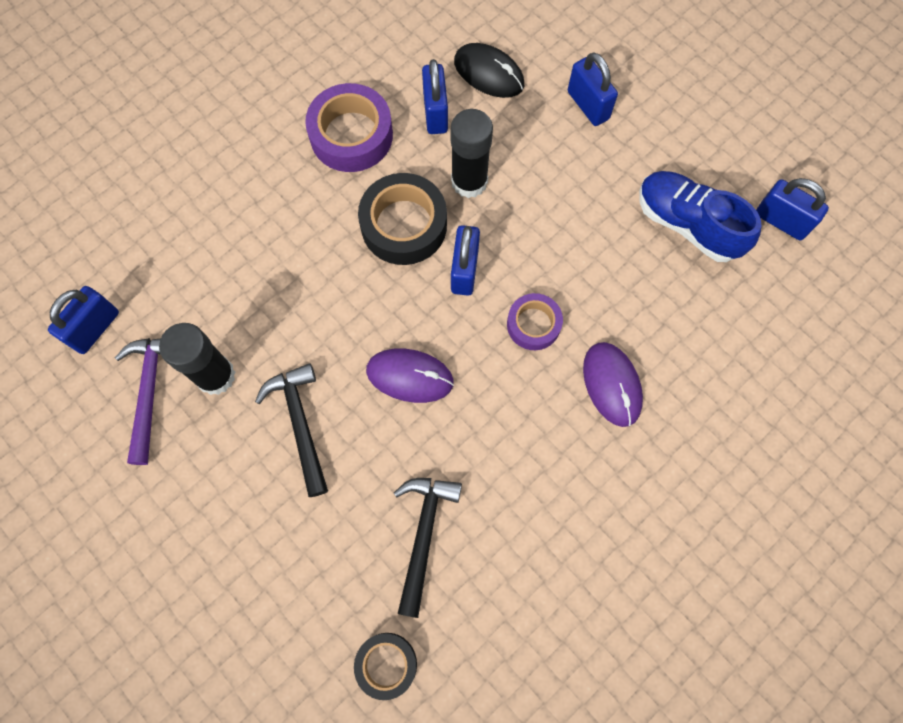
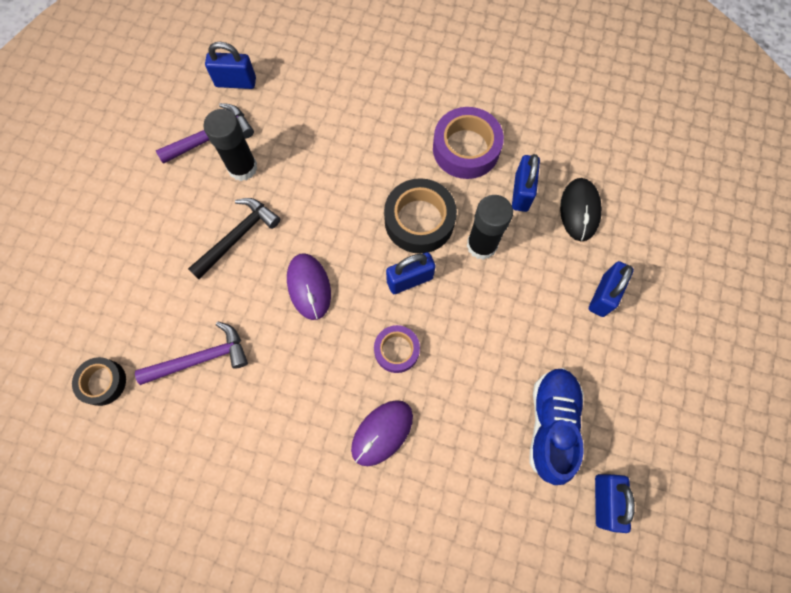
camera: 60 degrees right, 0 degrees up
(423, 536) = (200, 358): black hammer -> purple hammer
(435, 113) = (521, 192): blue padlock -> blue padlock turned 45 degrees counterclockwise

